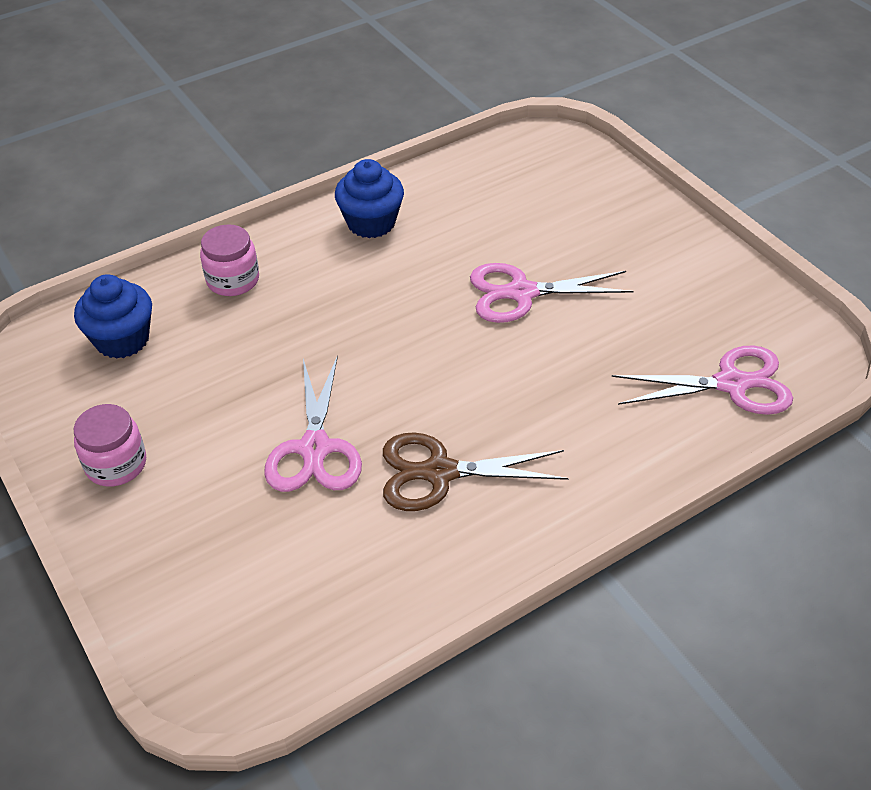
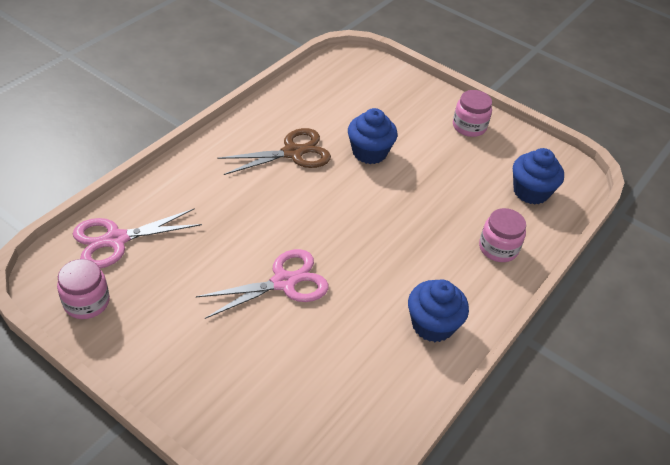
camera: 155 degrees right, 0 degrees up
(315, 448) = (369, 152): pink scissors -> blue cupcake
(764, 316) = (86, 302): none -> pink jar

